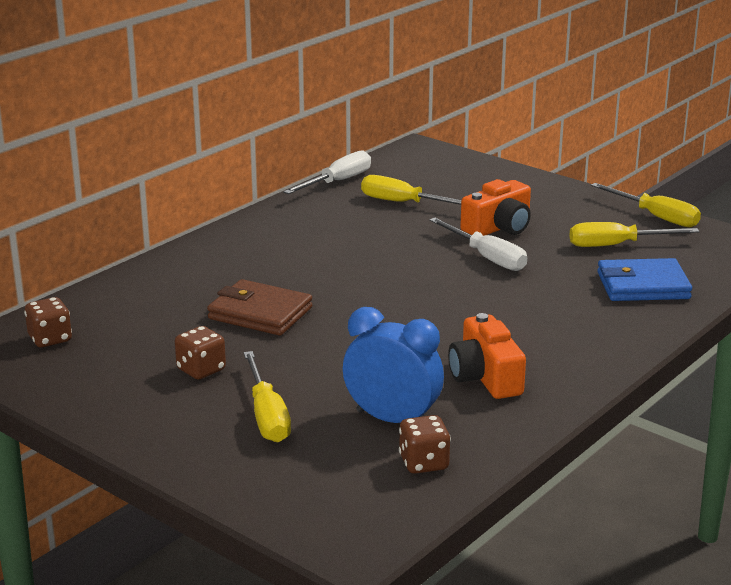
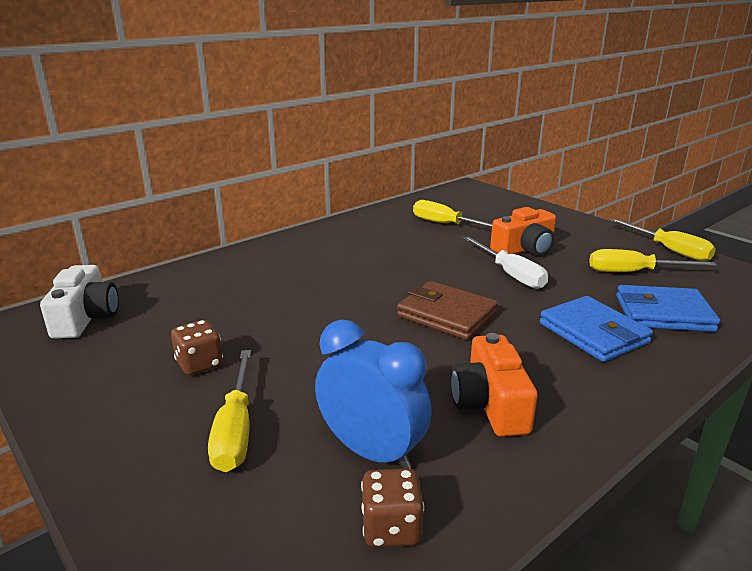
camera: 10 degrees right, 0 degrees up
(50, 339) = (86, 318): brown dice -> white camera
(260, 313) = (286, 309): brown wallet -> brown wallet (446, 315)
(338, 182) = (398, 206): white screwdriver -> none
(574, 310) = (593, 333): none -> blue wallet

